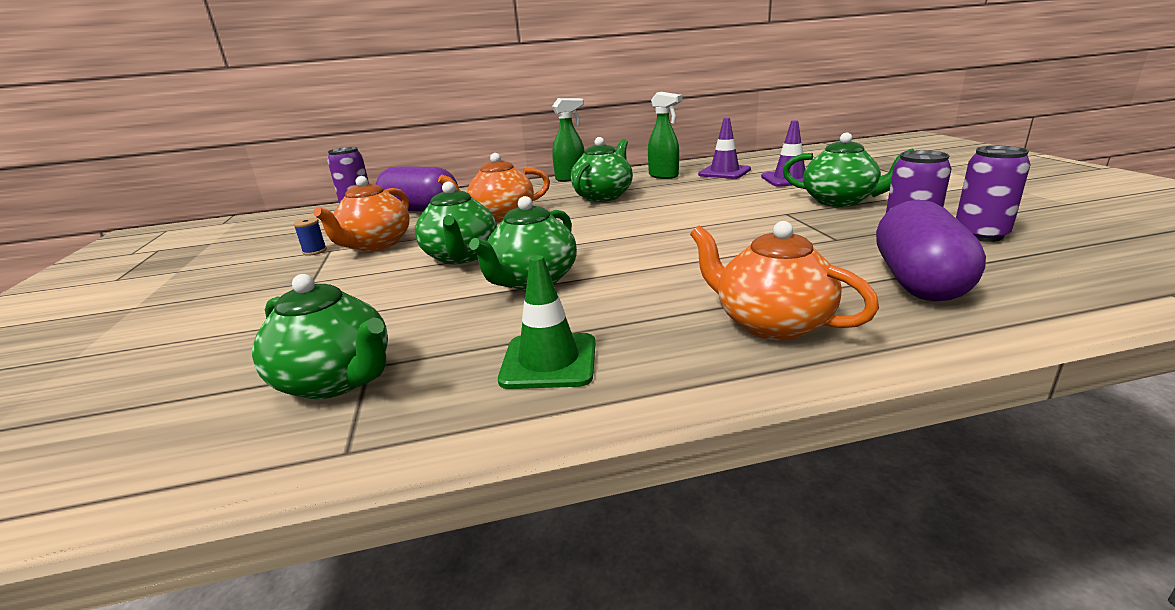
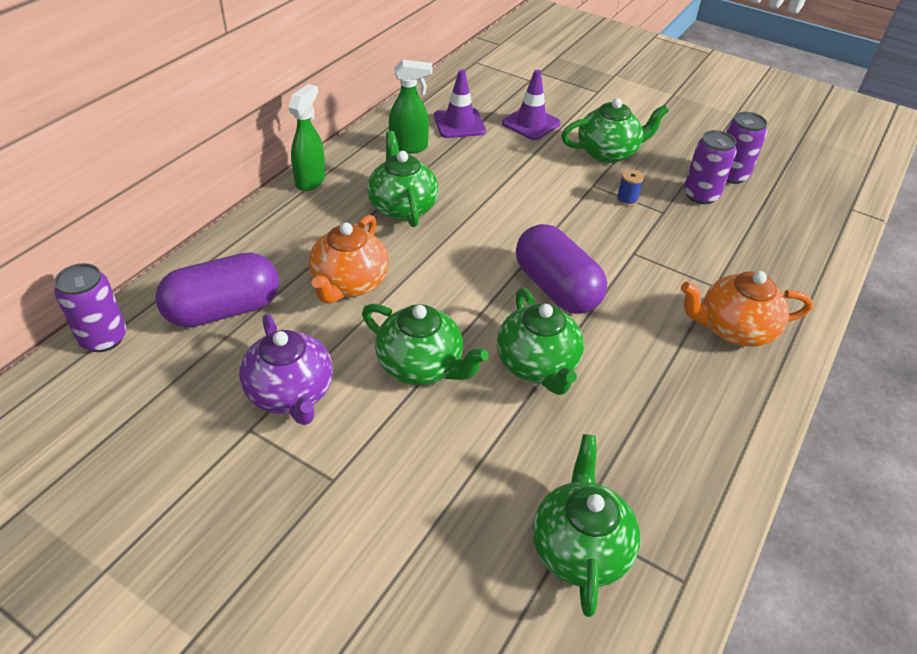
camera: 50 degrees left, 20 degrees up
(314, 251) = (234, 441): blue spool -> blue spool (627, 200)
(336, 380) = (580, 547): green teapot -> green teapot turned 75 degrees counterclockwise
(376, 244) = (291, 393): orange teapot -> purple teapot
(549, 361) = (674, 438): green traffic cone -> none
(918, 281) = (753, 246): purple capsule -> purple capsule (556, 288)

